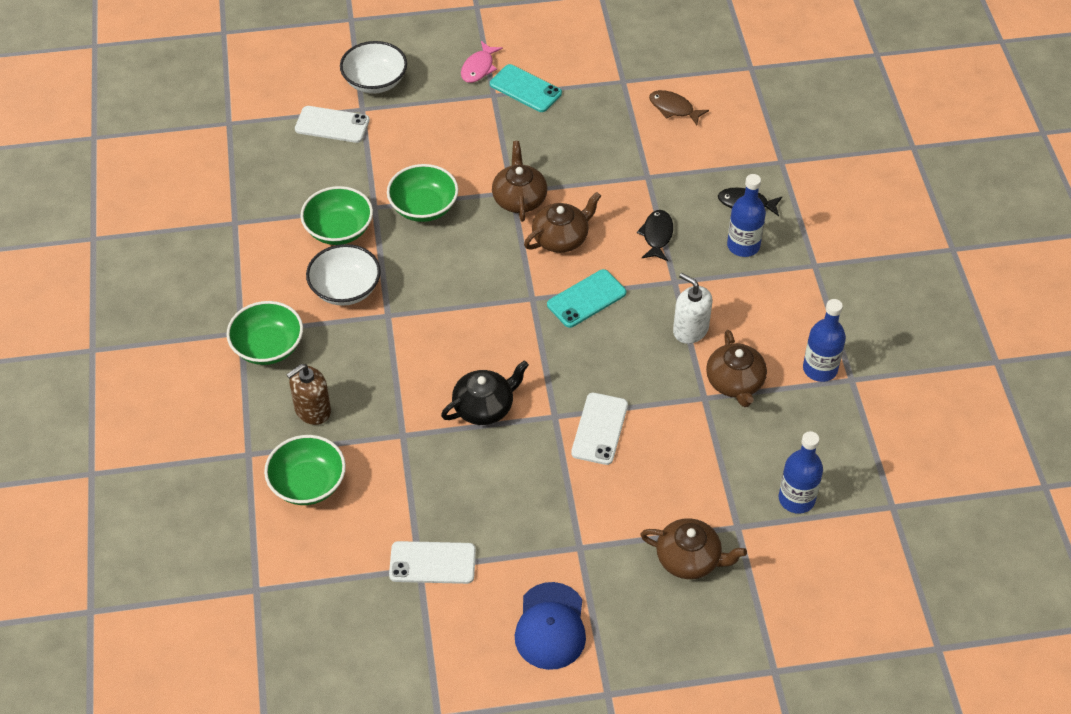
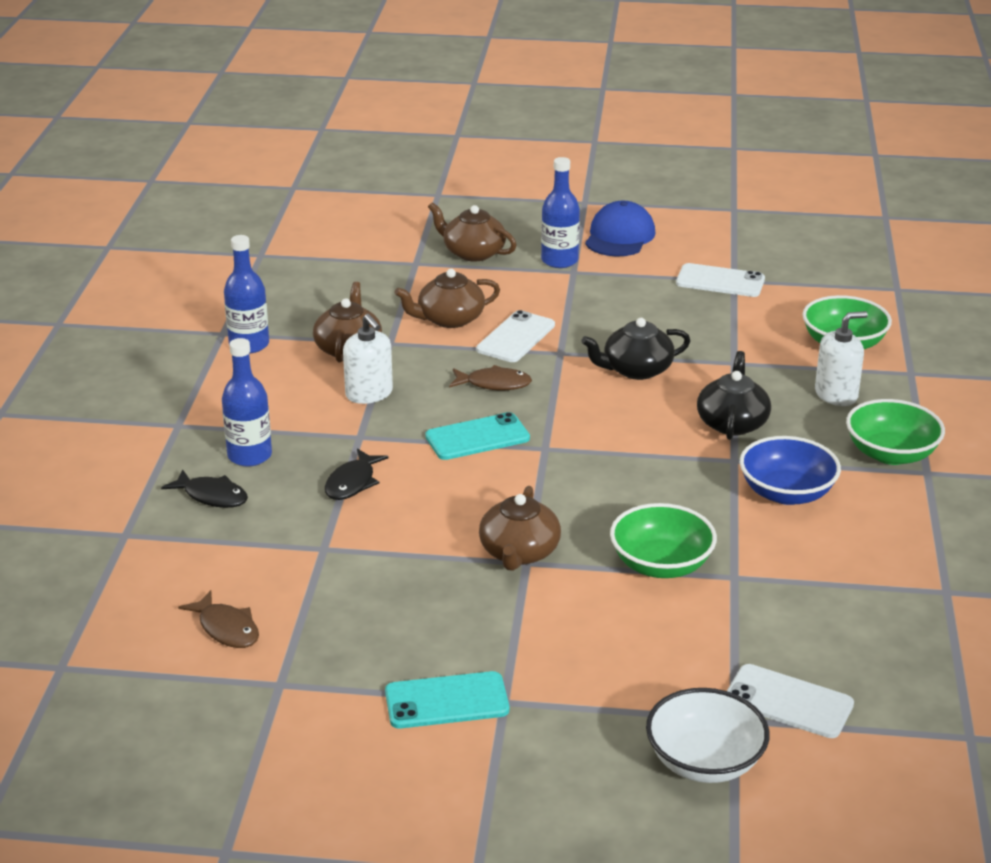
camera: 165 degrees left, 20 degrees down
(312, 410) = (836, 394): brown soap dispenser -> white soap dispenser
(339, 230) = (790, 558): green bowl -> none
(345, 289) = (786, 493): white bowl -> blue bowl
(394, 356) = (732, 423): none -> black teapot
(479, 68) = (513, 751): pink fish -> none
(525, 89) = (446, 701): turquoise phone -> turquoise phone turned 60 degrees counterclockwise
(561, 238) = (480, 500): brown teapot -> brown teapot (449, 319)
(596, 363) = (494, 384): none -> brown fish
(796, 499) = (347, 270): blue bottle -> blue bottle (559, 260)

